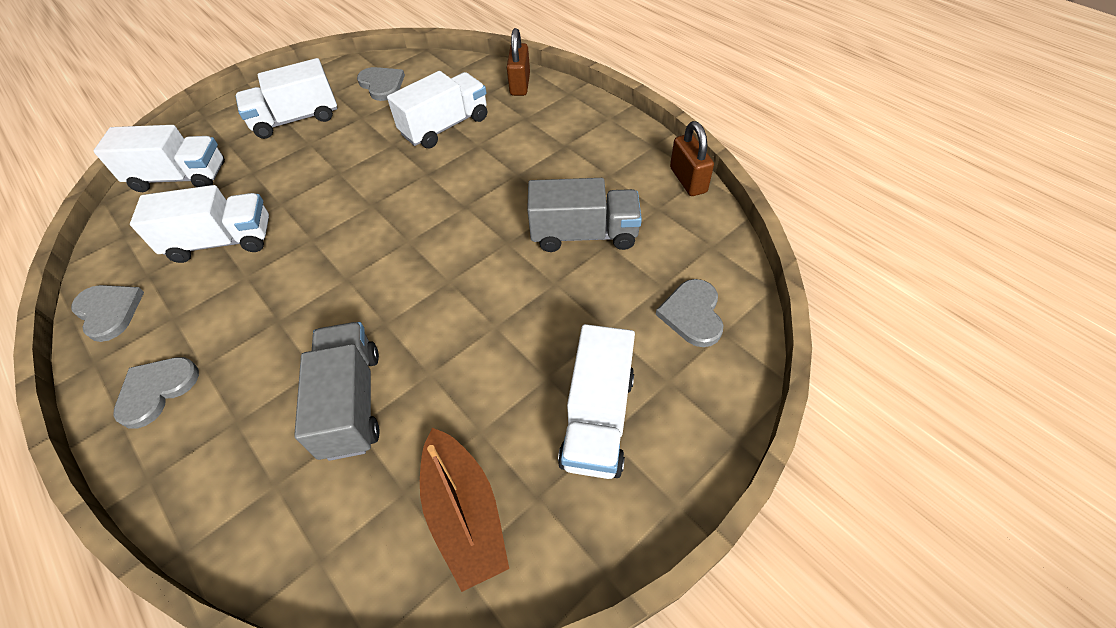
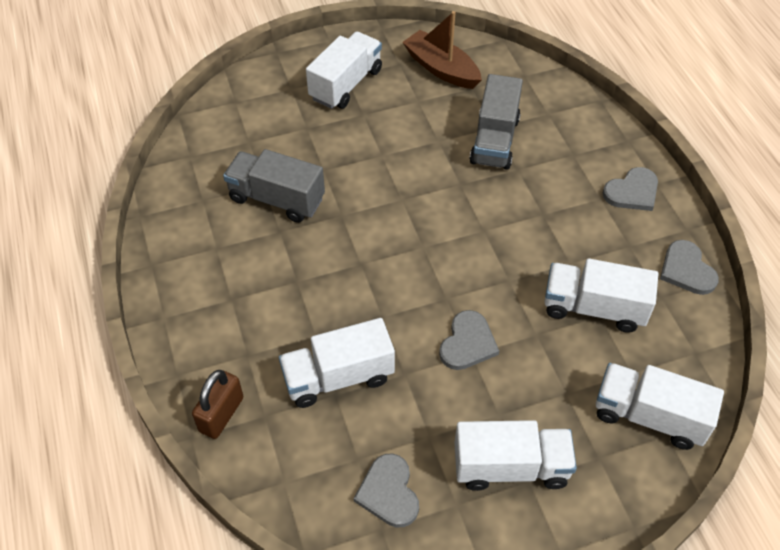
camera: 160 degrees left, 0 degrees up
(464, 513) = (441, 69): brown boat -> brown boat turned 45 degrees counterclockwise
(688, 180) = (155, 216): brown padlock -> none
(692, 314) = (245, 117): grey heart -> grey heart (467, 343)

